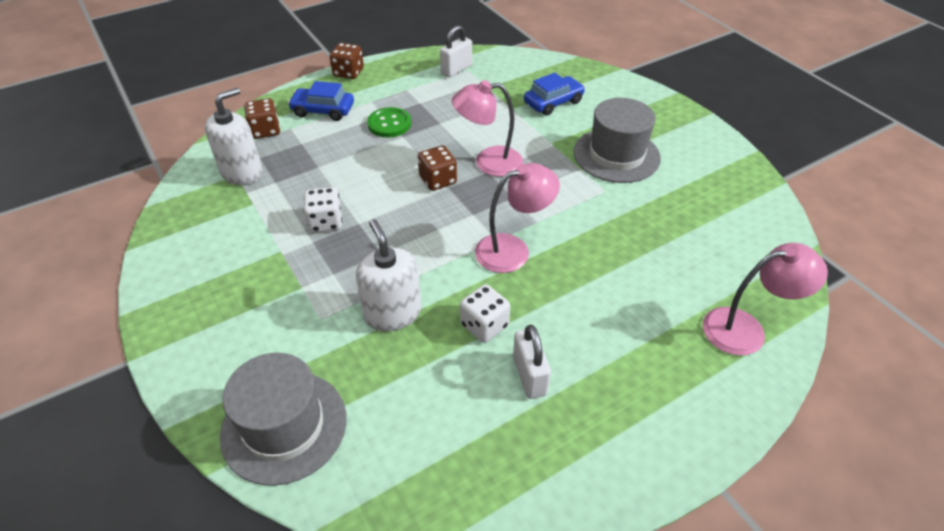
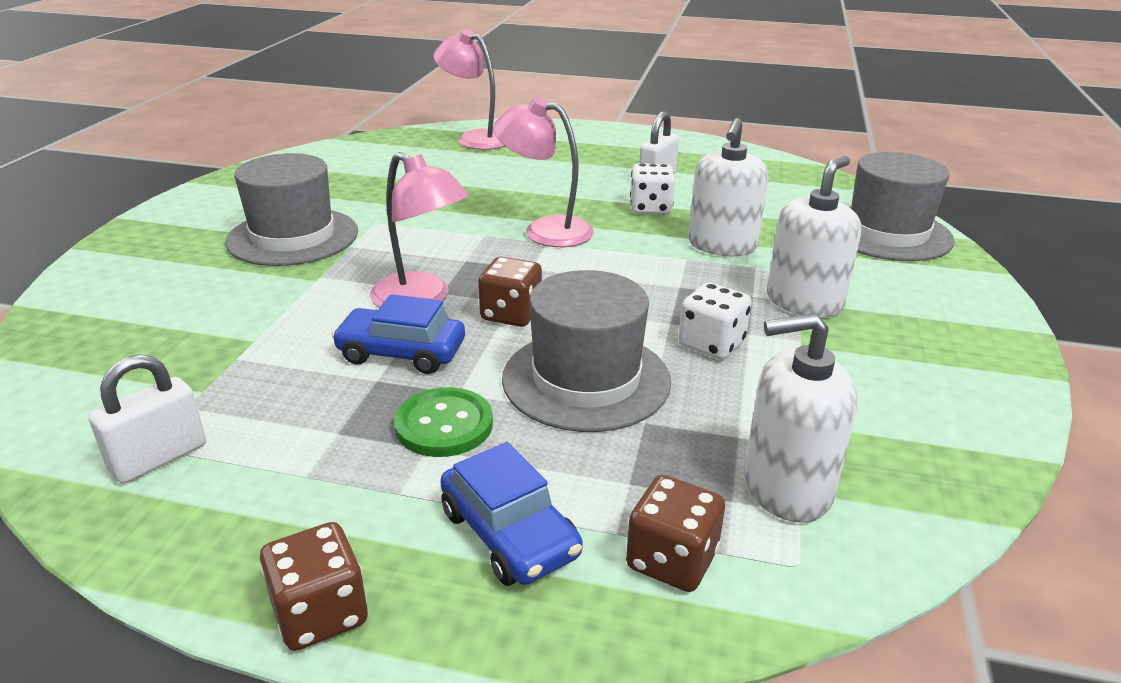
camera: 135 degrees left, 15 degrees down
(299, 288) = (804, 302): none -> white soap dispenser
(361, 170) = (586, 379): none -> grey hat
(456, 69) = (159, 458): white padlock -> white padlock turned 45 degrees counterclockwise
(553, 102) = (197, 316): blue car -> blue car (401, 353)

